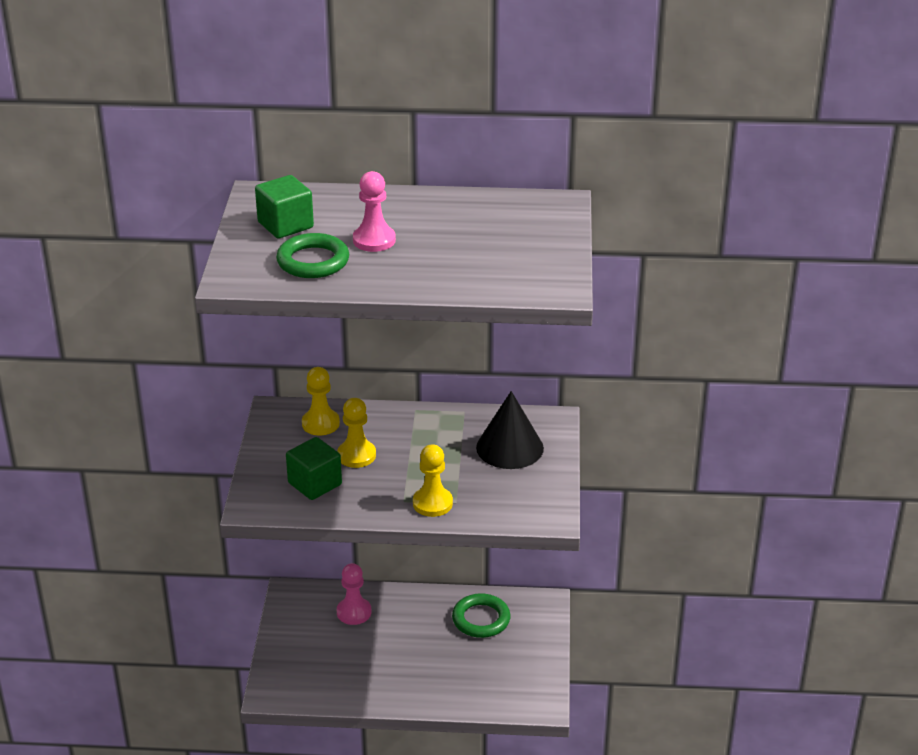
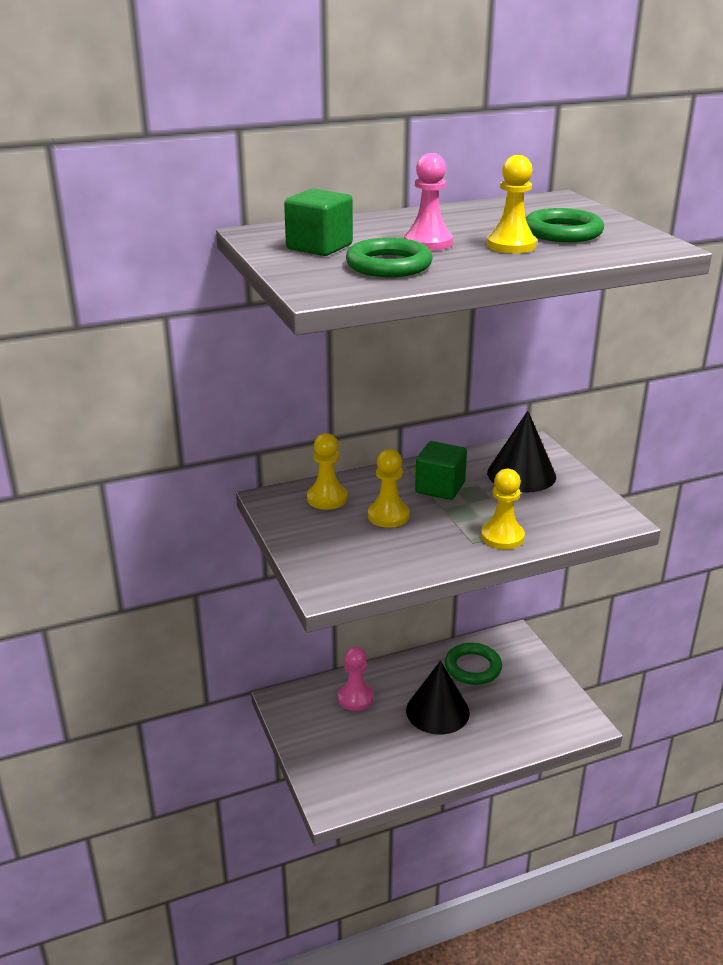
camera: 25 degrees left, 5 degrees down
(315, 484) = (371, 551): green cube -> green cube (440, 488)
(417, 648) = (437, 711): none -> black cone
(435, 260) = (511, 245): none -> yellow pawn
(499, 253) = (562, 232): none -> green ring

